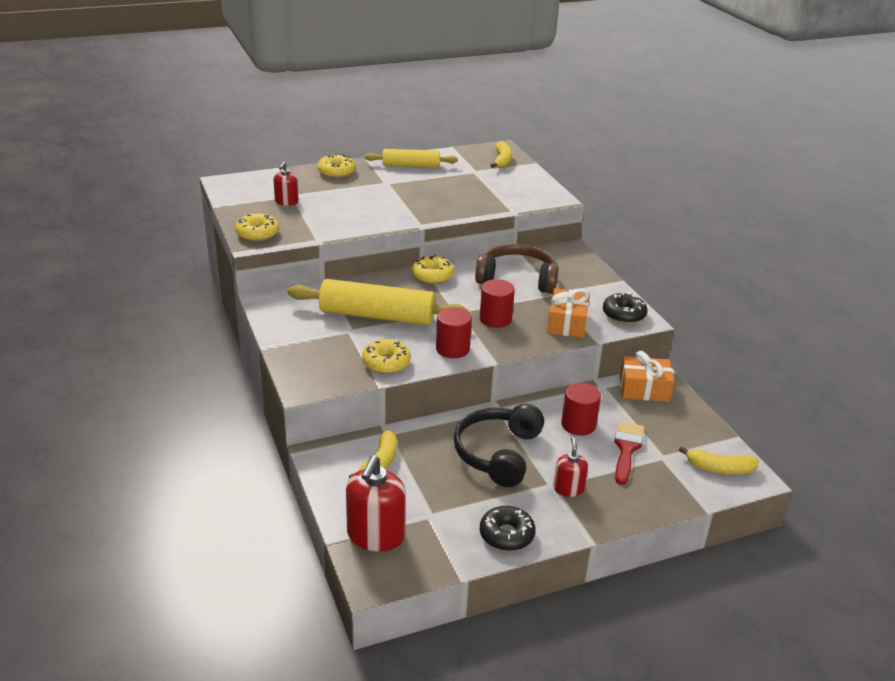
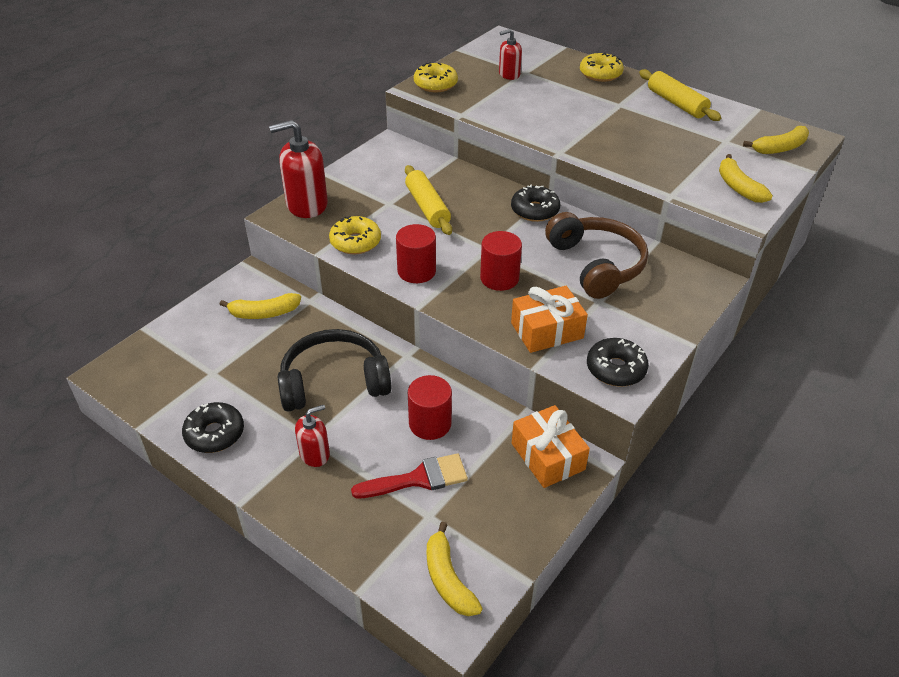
camera: 60 degrees right, 10 degrees up
(375, 535) = (165, 351): red soap dispenser -> red soap dispenser (306, 205)
(377, 316) = (427, 207): yellow rolling pin -> yellow rolling pin, size x0.61
(432, 276) = (534, 210): yellow donut -> black donut
(528, 189) = (738, 187): none -> yellow banana

